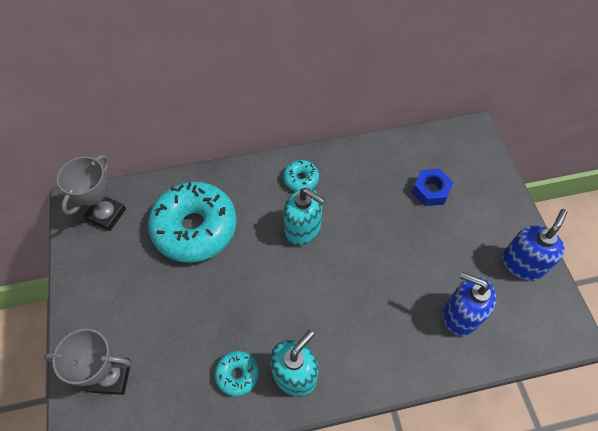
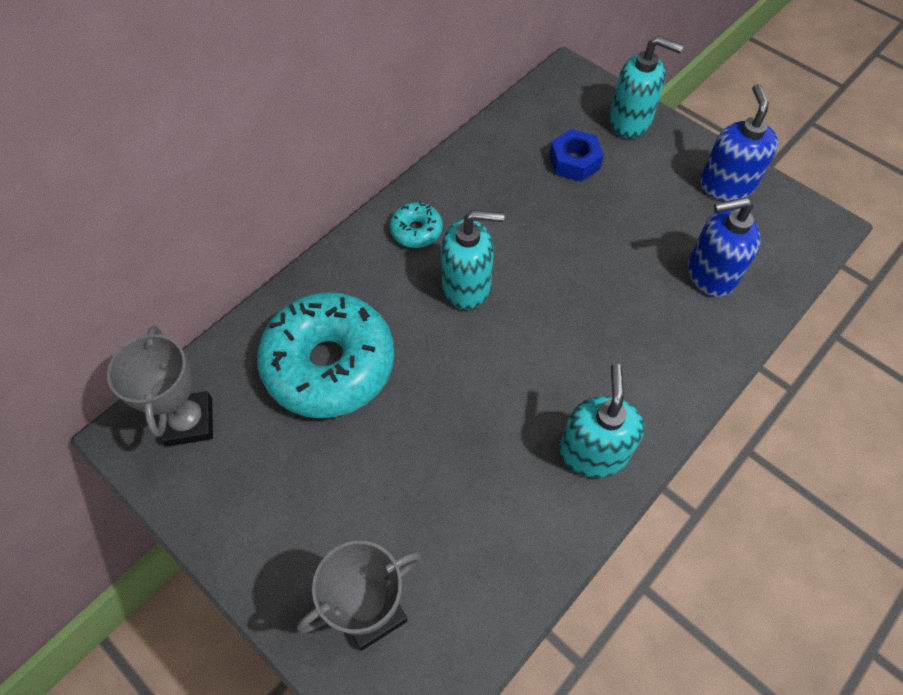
camera: 35 degrees left, 0 degrees up
(237, 374) = (528, 498): turquoise donut -> none
(490, 184) = (630, 121): none -> turquoise soap dispenser

